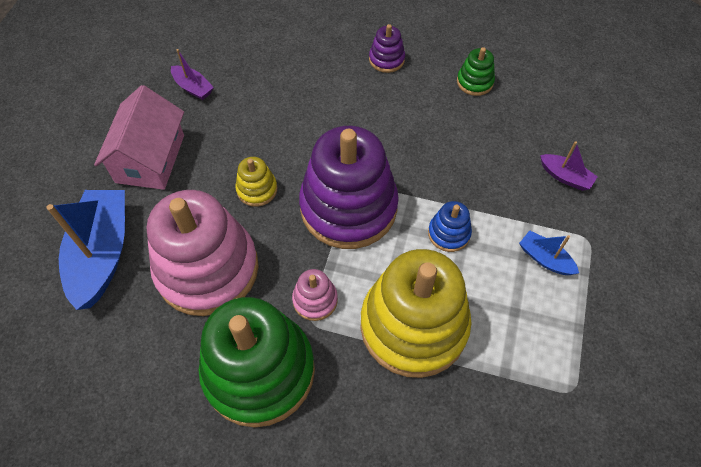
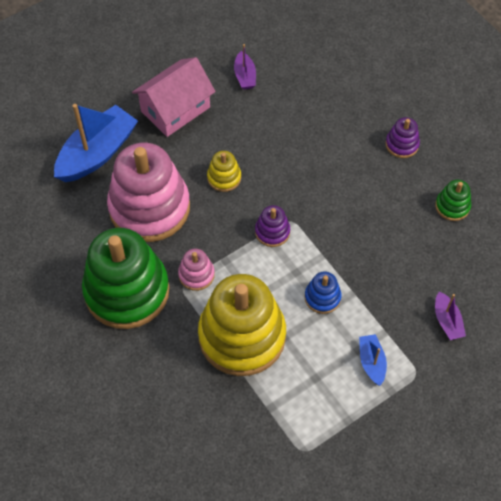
camera: 40 degrees right, 0 degrees up
(348, 207) = (272, 232): purple stacking toy -> purple stacking toy, size x0.43

